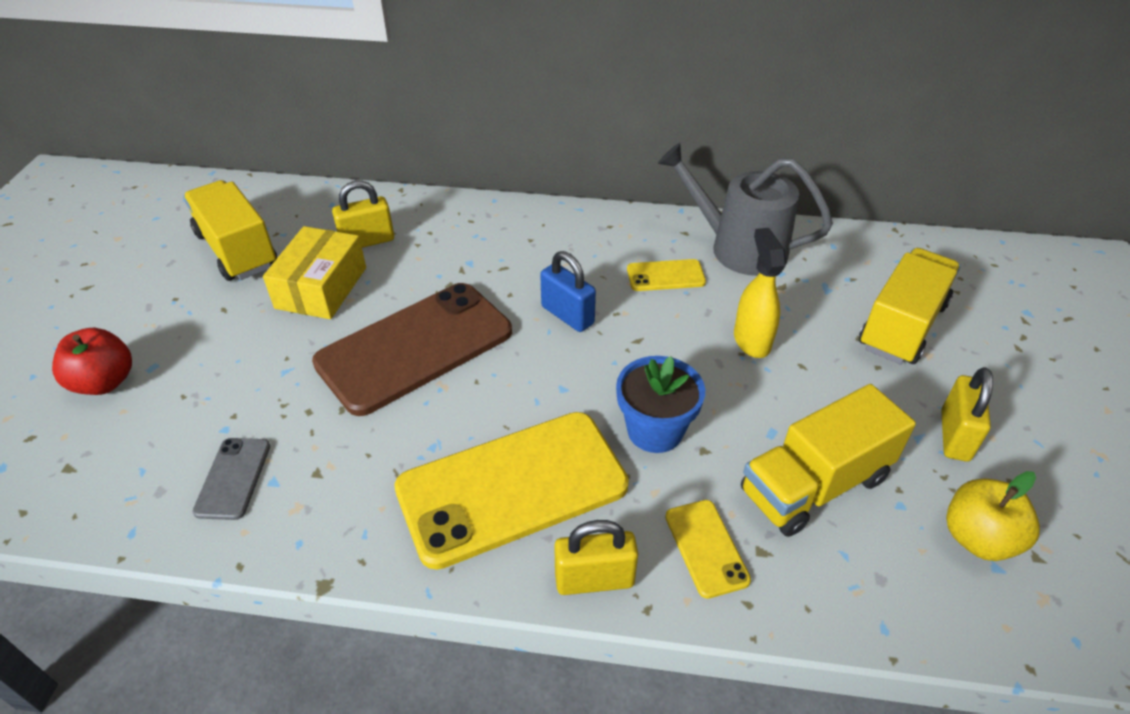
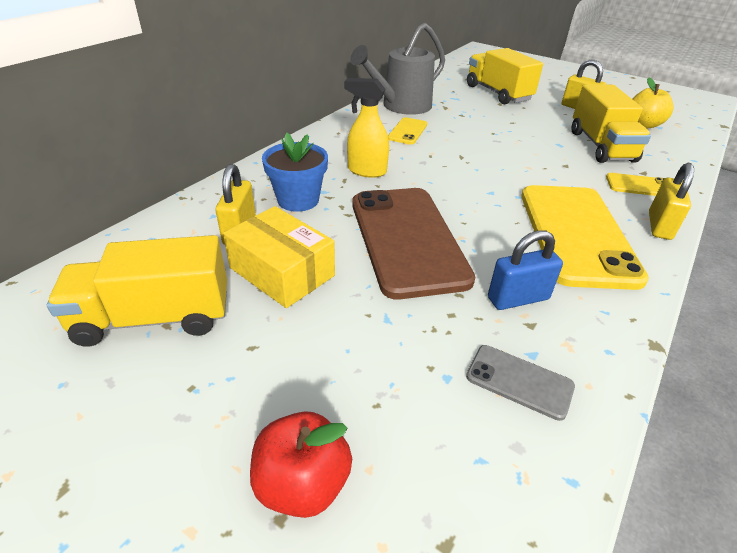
camera: 65 degrees left, 5 degrees down
(567, 315) = (419, 171): blue padlock -> blue padlock (518, 298)
(655, 430) = (544, 174): blue flower pot -> blue flower pot (298, 200)
(751, 340) = (484, 127): yellow spray bottle -> yellow spray bottle (366, 171)

